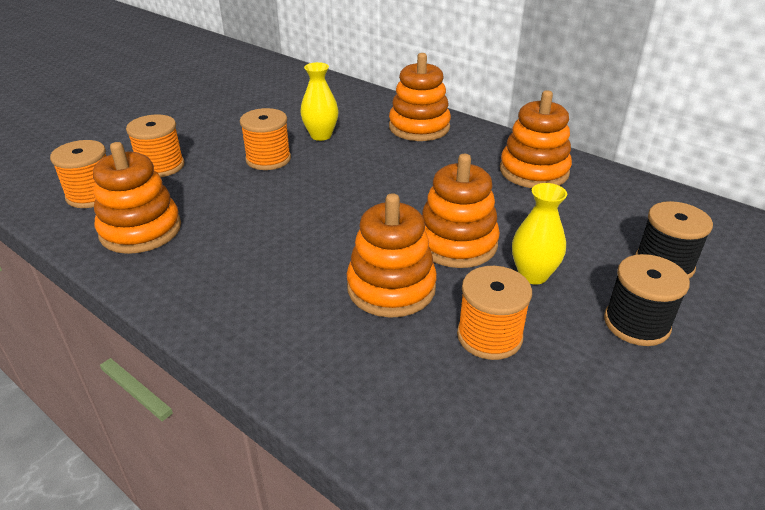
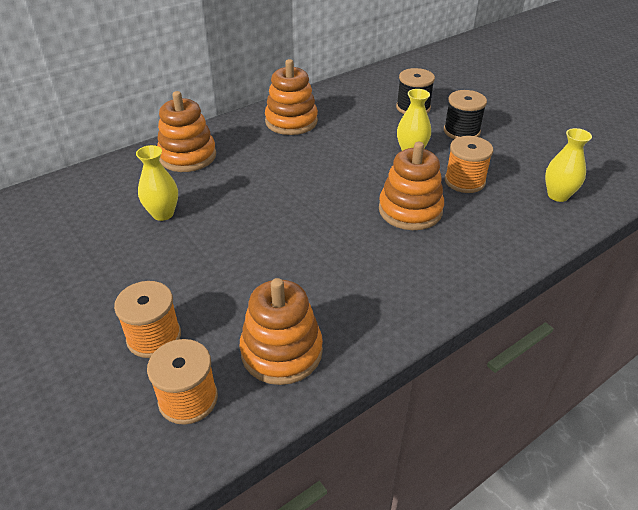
camera: 75 degrees left, 5 degrees up
(268, 159) = (189, 253): orange spool -> none
(456, 243) = (368, 173): orange stacking toy -> none
(513, 463) = (558, 195): none -> yellow vase

